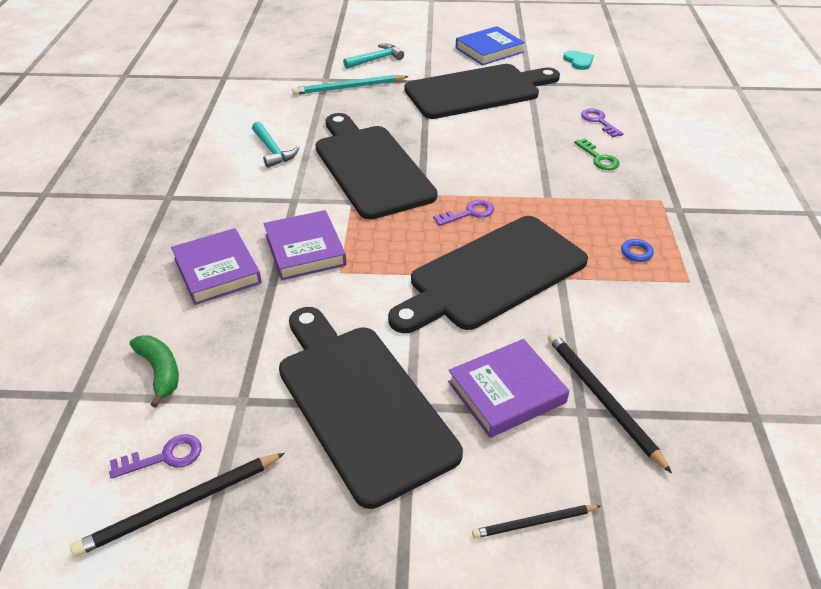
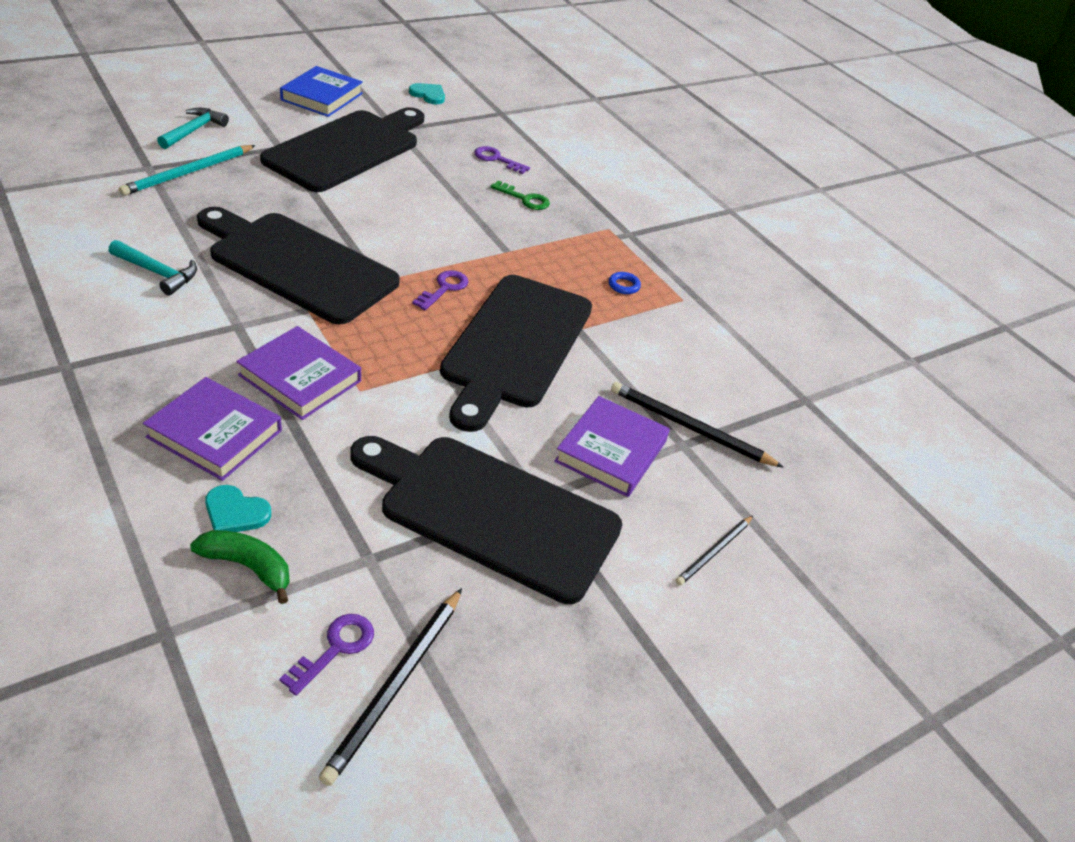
camera: 40 degrees left, 0 degrees up
(184, 330) = (235, 512): none -> turquoise heart

